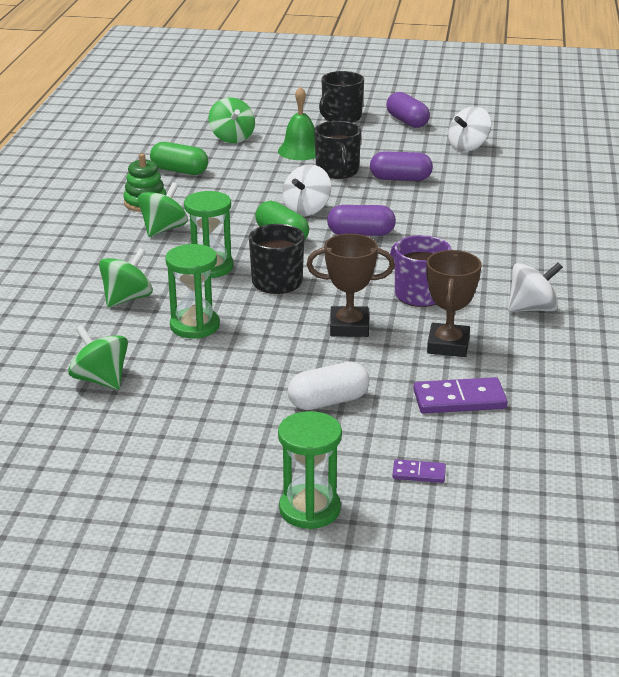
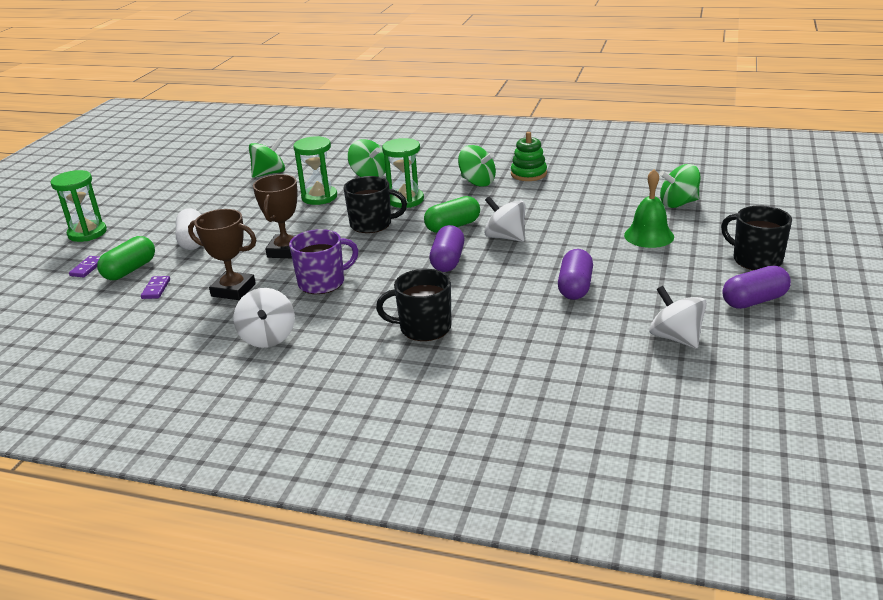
camera: 100 degrees right, 0 degrees up
(179, 171) = (595, 184): green capsule -> green capsule (130, 270)
(337, 171) = (595, 253): black mug -> black mug (424, 328)
(459, 400) = (156, 289): purple domino -> purple domino, size x0.55

